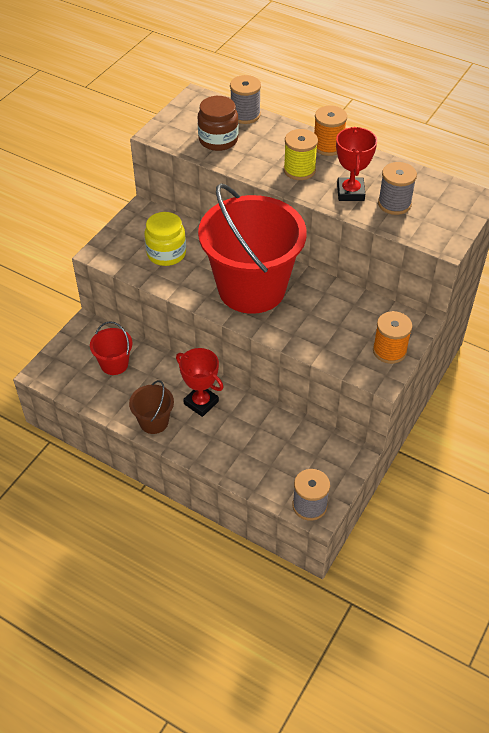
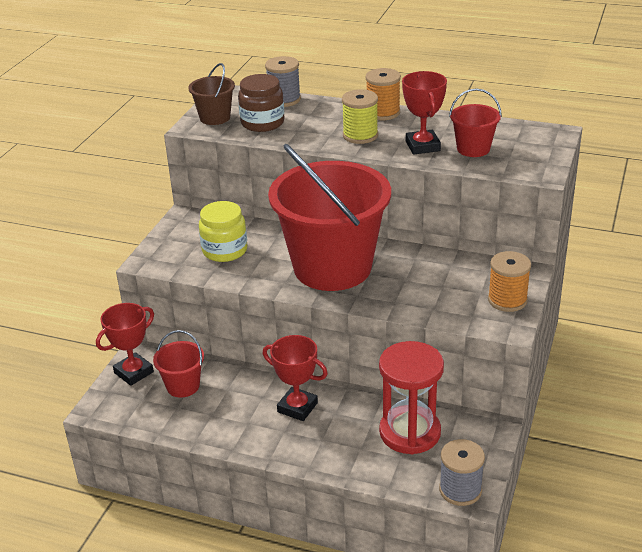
camera: 10 degrees left, 15 degrees down
(78, 343) = (134, 372): none -> red trophy
(154, 422) = (247, 436): brown bucket -> brown bucket (215, 118)
(285, 444) = (410, 432): none -> red hourglass
(394, 204) = (473, 149): grey spool -> red bucket

